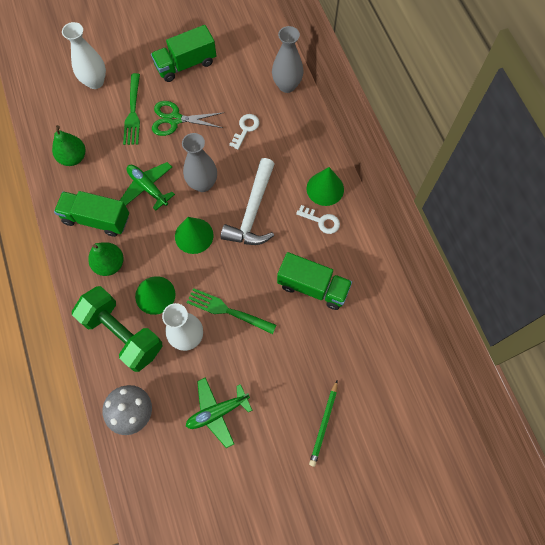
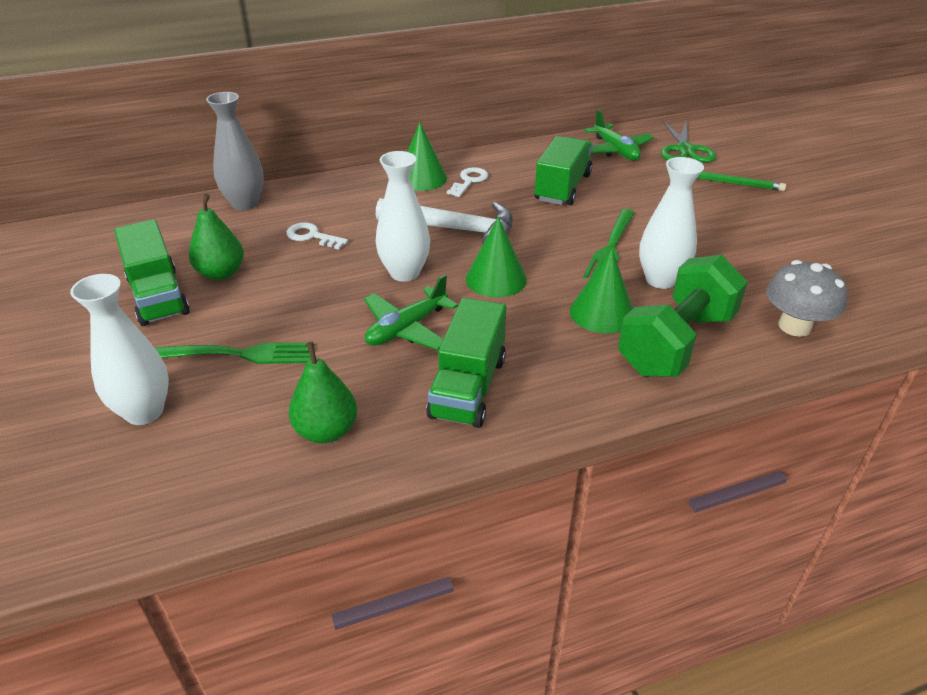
camera: 90 degrees left, 30 degrees down
(109, 264) = (556, 365): green pear -> green pear (221, 273)
(175, 119) = (273, 304): green scissors -> green scissors (685, 150)
(203, 184) = (404, 273): grey vase -> white vase
(217, 412) = (756, 253): green plane -> green plane (615, 150)

